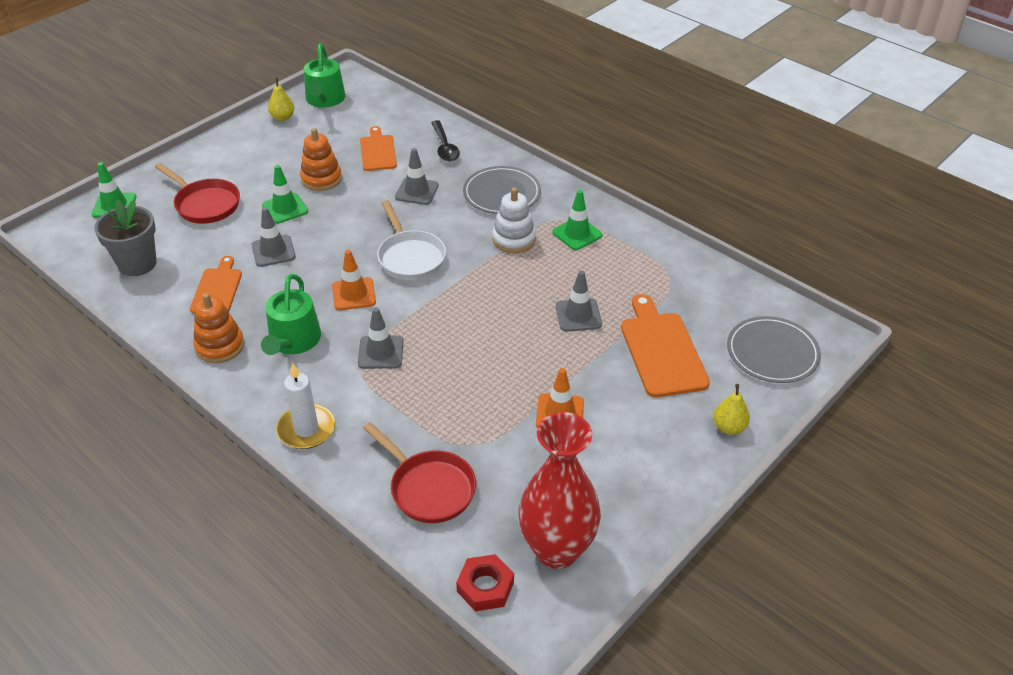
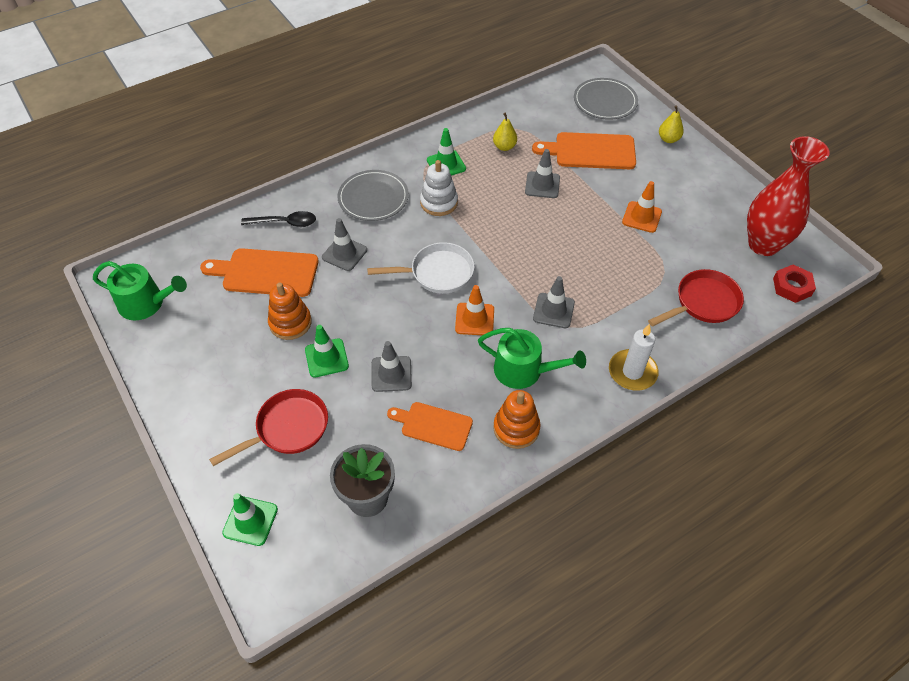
camera: 75 degrees left, 10 degrees up
(283, 117) = (159, 344): yellow pear -> yellow pear (504, 147)
(378, 151) = (266, 272): orange cutting board -> orange cutting board, size x1.55

